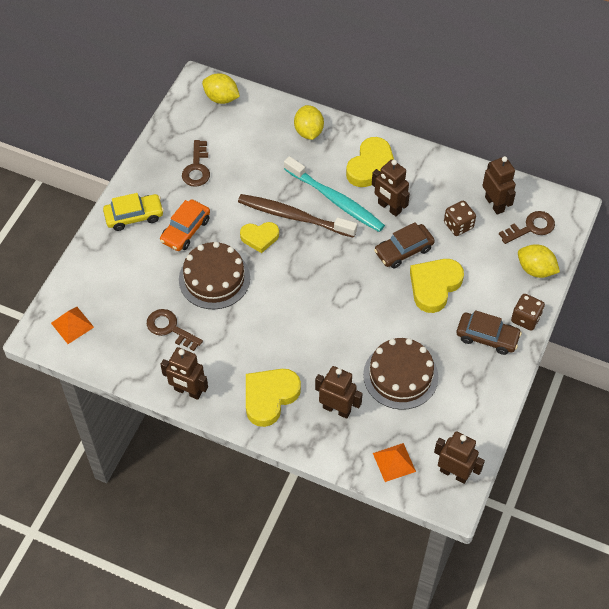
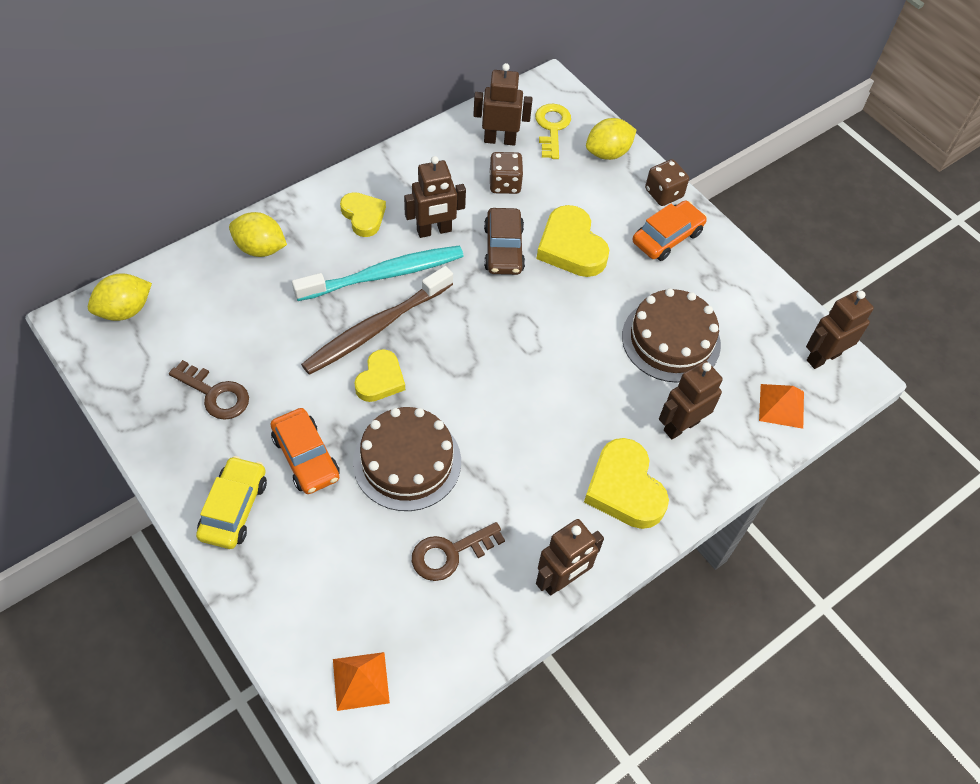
camera: 65 degrees left, 0 degrees up
(372, 167) = (363, 216): yellow heart -> yellow heart, size x0.64
(487, 337) = (667, 237): brown car -> orange car
(531, 227) = (552, 128): brown key -> yellow key

